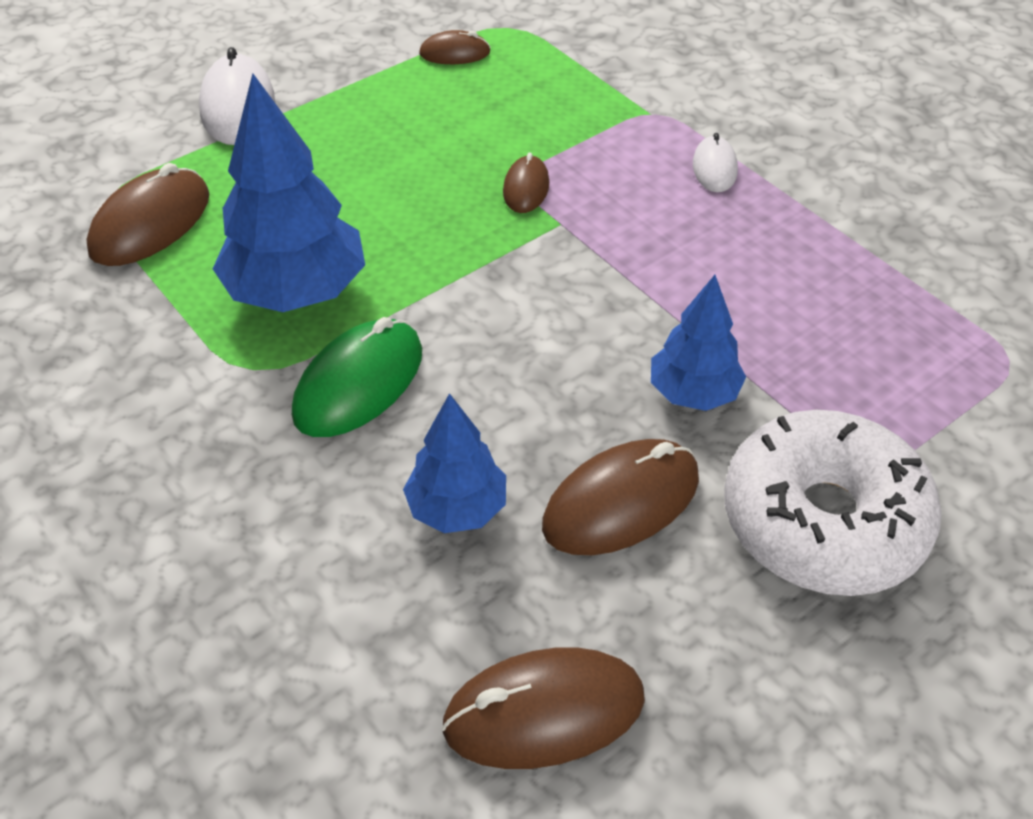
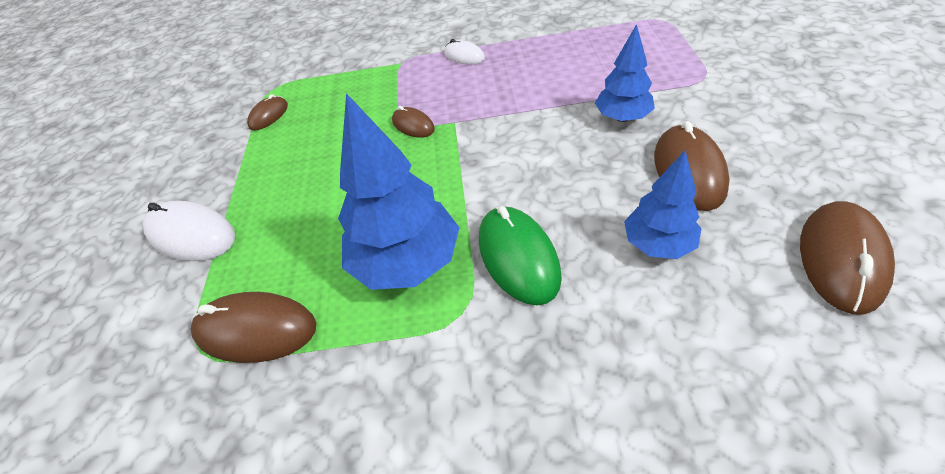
camera: 50 degrees left, 0 degrees up
(150, 223) = (256, 330): brown mouse -> brown mouse turned 60 degrees counterclockwise
(823, 520) = (736, 105): white donut -> none

